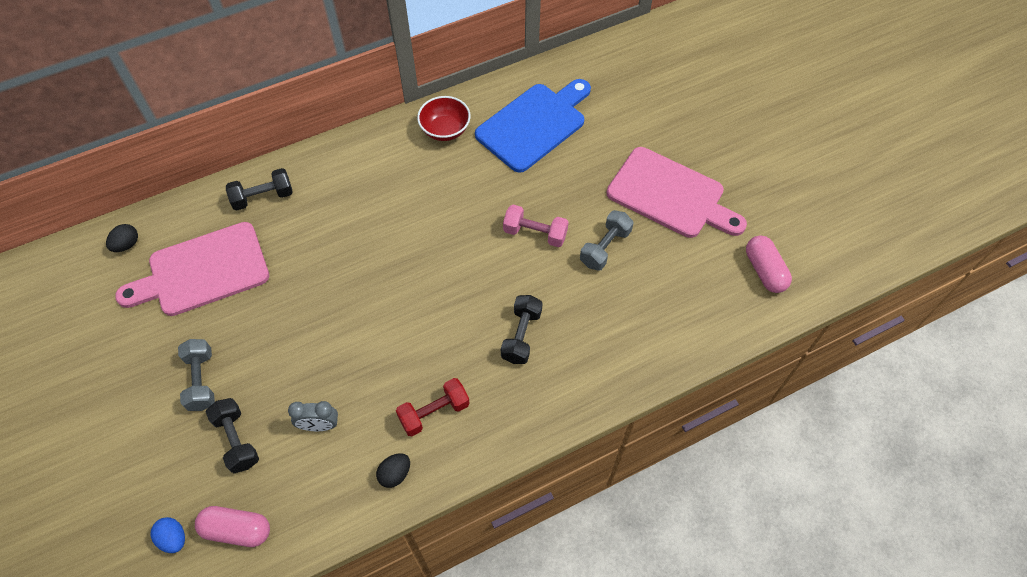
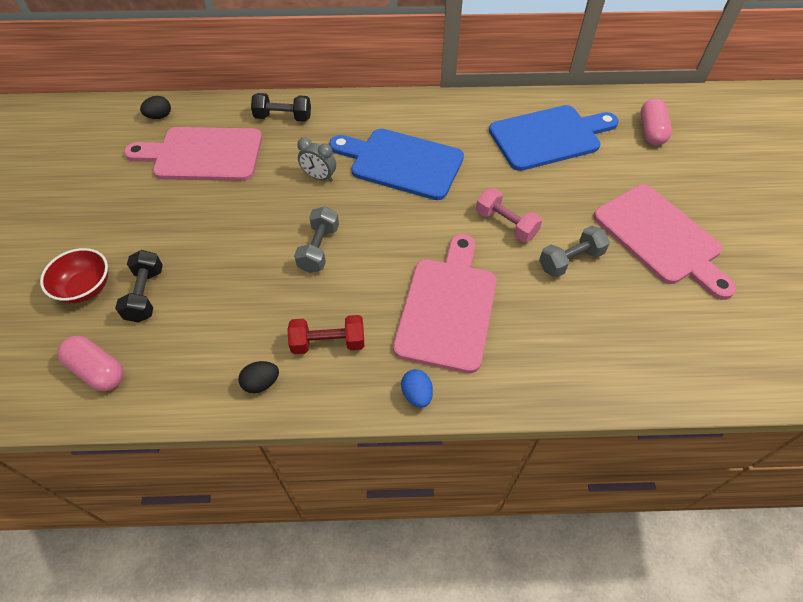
camera: 25 degrees right, 5 degrees down
(173, 538) = (43, 354): blue egg -> blue egg (417, 394)
(201, 380) = (148, 236): grey dumbbell -> grey dumbbell (319, 249)
(319, 425) = (220, 311): grey clock -> grey clock (319, 177)
(409, 205) = (401, 163): none -> blue cutting board
(445, 130) = (464, 116): red bowl -> red bowl (85, 288)
(521, 336) = (448, 308): black dumbbell -> pink cutting board
(764, 271) = (739, 344): pink capsule -> pink capsule (651, 131)

